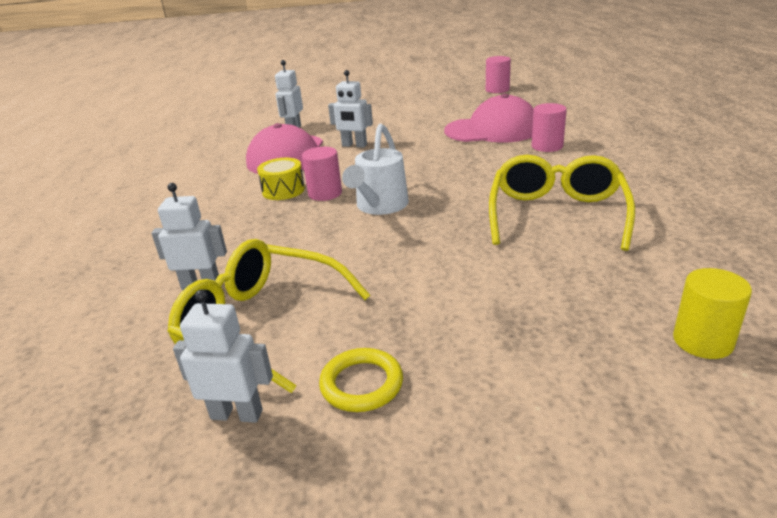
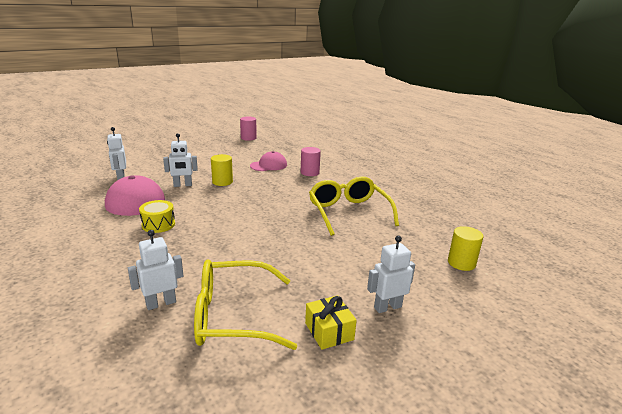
camera: 35 degrees left, 5 degrees down
(237, 414) = (272, 373): white robot -> white robot (387, 307)
(325, 193) = (193, 222): pink cylinder -> none
(361, 384) = (329, 331): yellow ring -> yellow gift
(379, 206) = (241, 225): white watering can -> none
(407, 146) = (222, 182): none -> yellow cylinder
(492, 130) = (269, 165): pink cap -> pink cap, size x0.62

